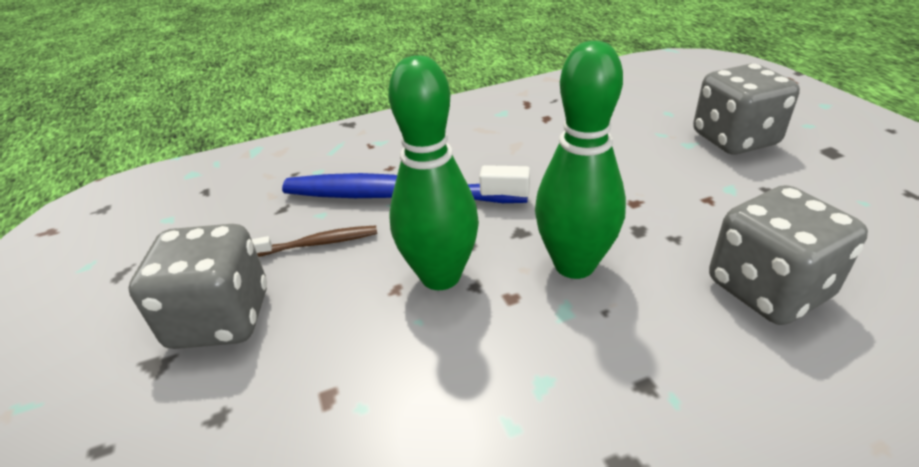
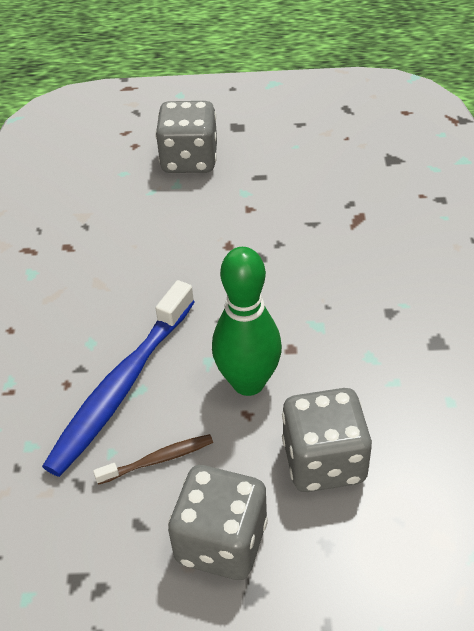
camera: 70 degrees left, 10 degrees up
(317, 243) = (157, 460): brown toothbrush -> brown toothbrush turned 60 degrees clockwise
(574, 265) = (277, 304): green bowling pin -> none
(768, 289) = (346, 227): grey dice -> grey dice (324, 461)

